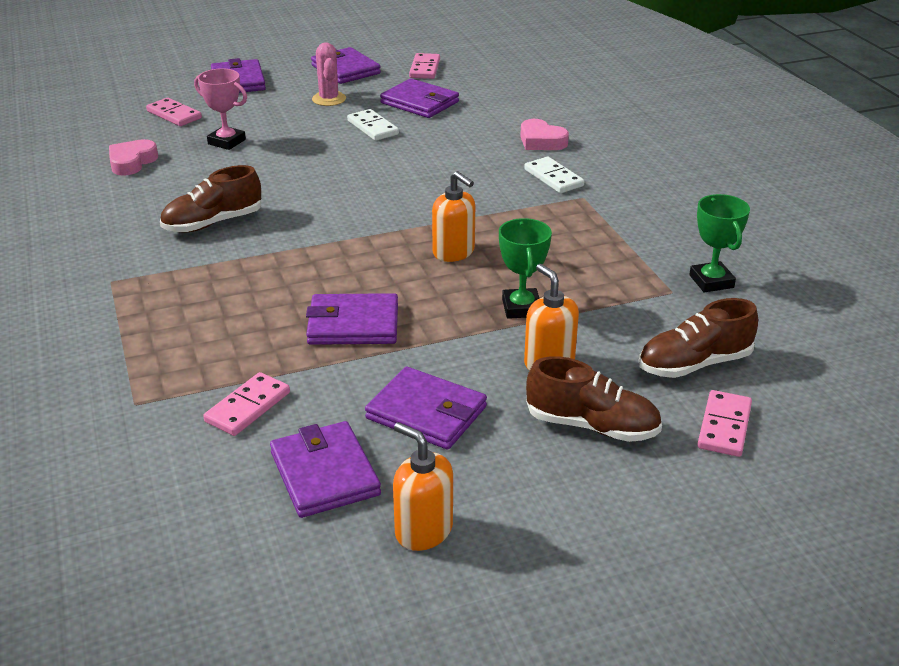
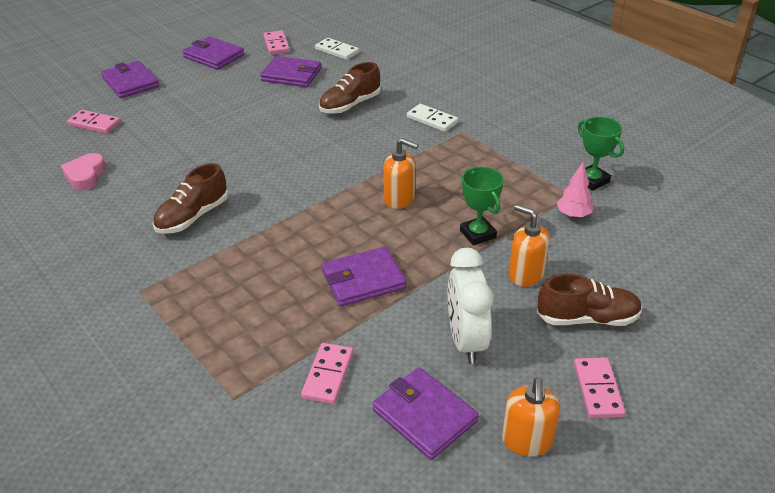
camera: 20 degrees left, 5 degrees up
(226, 142) = (156, 140): pink trophy -> none
(329, 99) = (217, 85): pink cactus -> none
(372, 128) = (268, 104): white domino -> white domino (337, 51)
(423, 530) = (527, 441): orange soap dispenser -> orange soap dispenser turned 105 degrees counterclockwise
(426, 413) = (466, 341): purple wallet -> white clock
(541, 141) = (403, 91): pink heart -> none
(657, 313) = (573, 215): none -> pink tree
(694, 364) = (622, 250): brown shoe -> brown shoe (350, 105)
(724, 426) = (672, 294): pink domino -> pink domino (598, 390)

